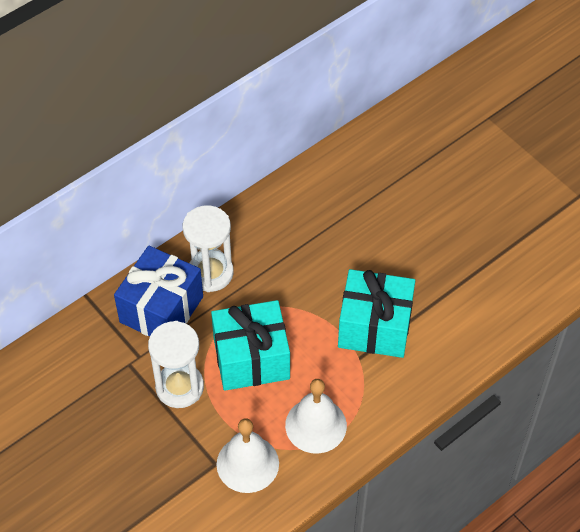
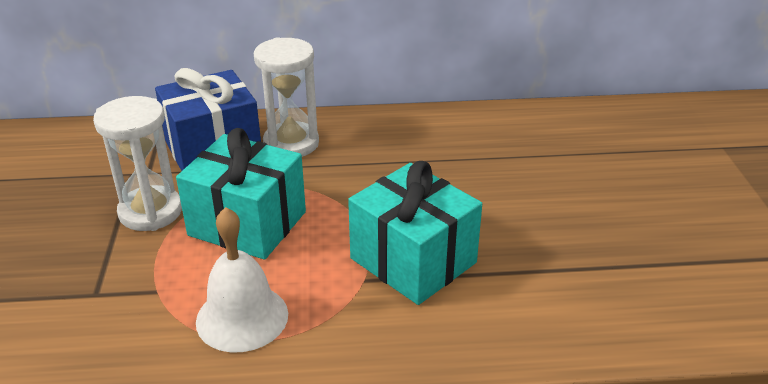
camera: 35 degrees right, 20 degrees down
(247, 463) = (125, 313): white bell -> none

